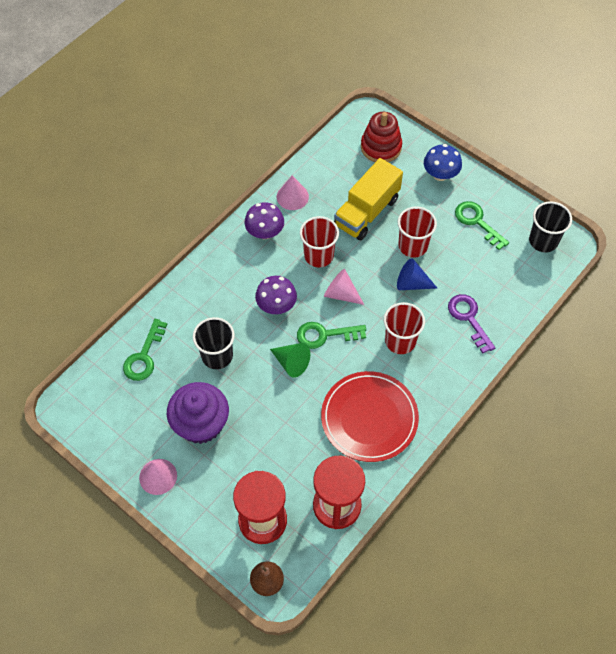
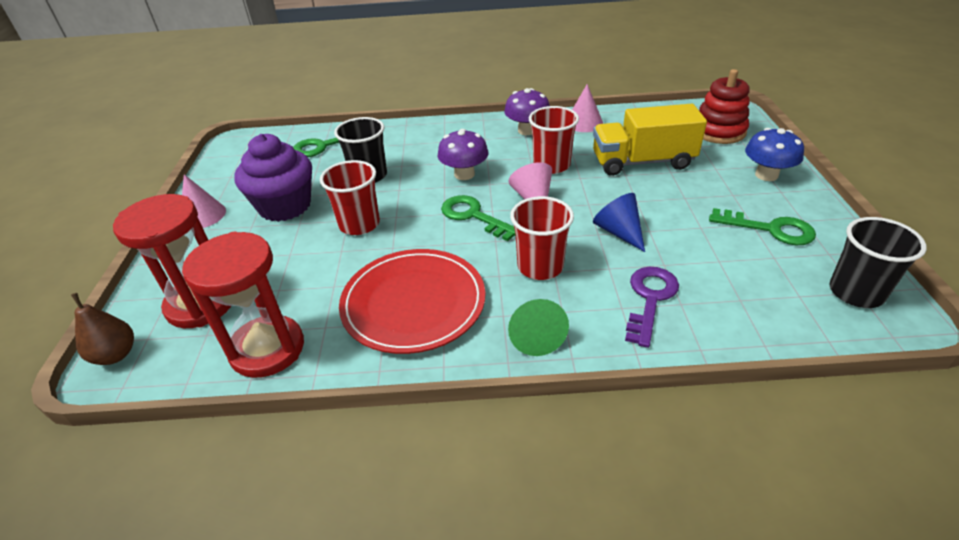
camera: 50 degrees right, 20 degrees down
(291, 363) = (414, 215): green cone -> green cone (535, 335)
(413, 246) = (660, 207): red cup -> red cup (359, 224)
(477, 222) = (770, 229): green key -> green key turned 105 degrees clockwise

